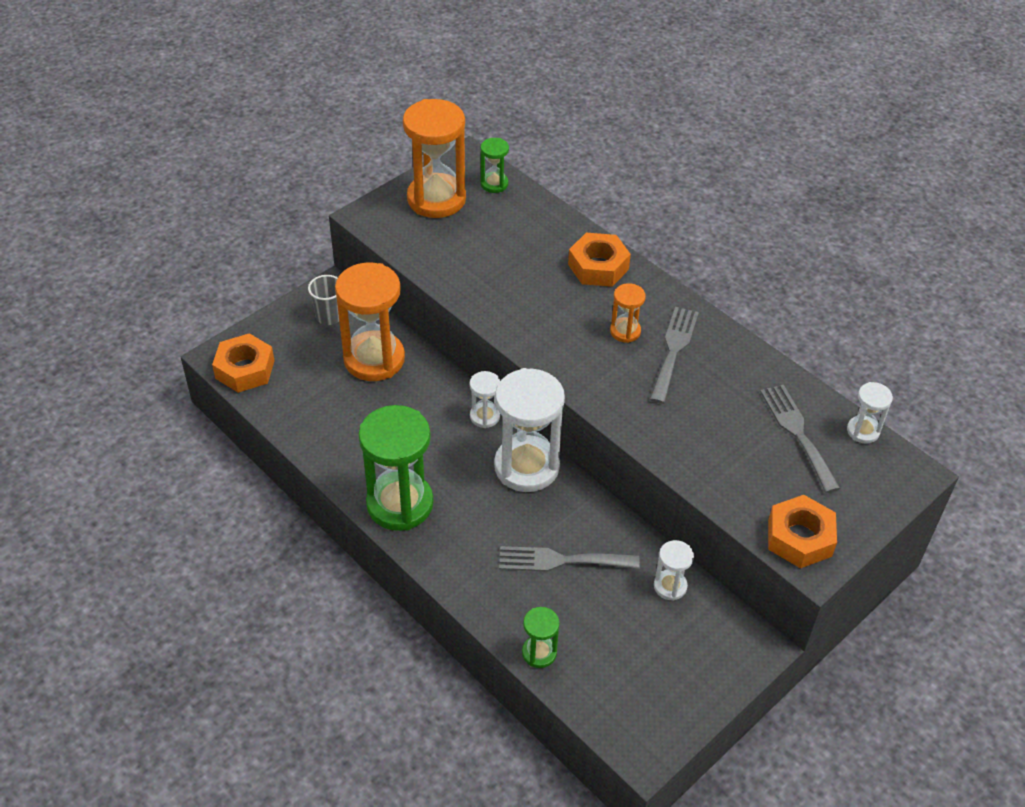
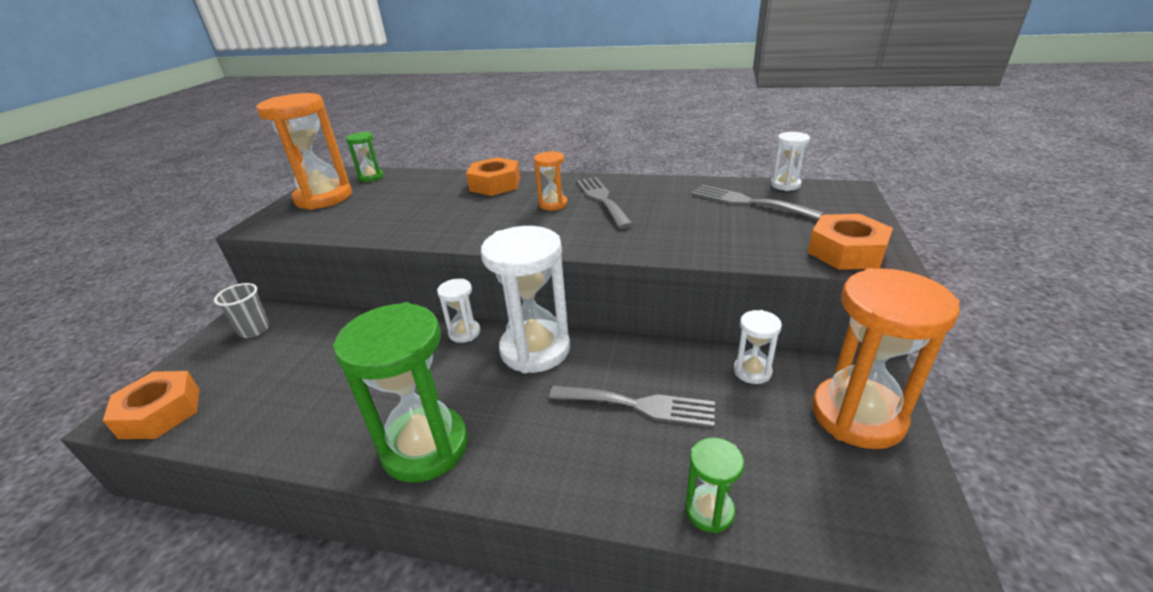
camera: 30 degrees left, 15 degrees down
(374, 359) = (321, 340): orange hourglass -> orange hourglass (857, 415)
(561, 560) = (639, 405): grey fork -> grey fork turned 135 degrees counterclockwise

